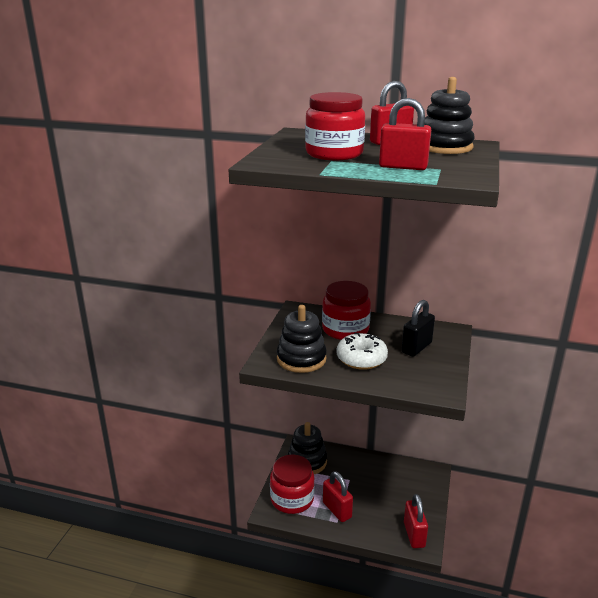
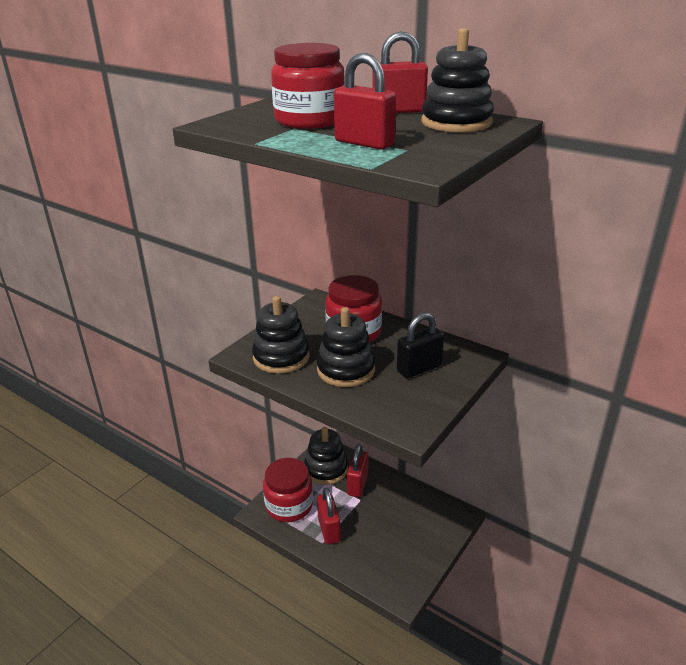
camera: 20 degrees right, 5 degrees up
(361, 359) = (346, 370): white donut -> black stacking toy
(414, 535) = (398, 580): red padlock -> red padlock (357, 484)

